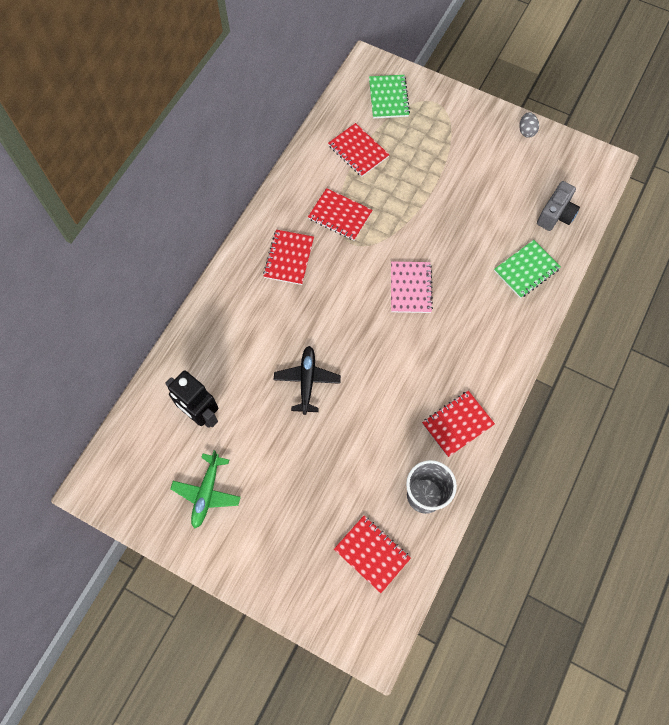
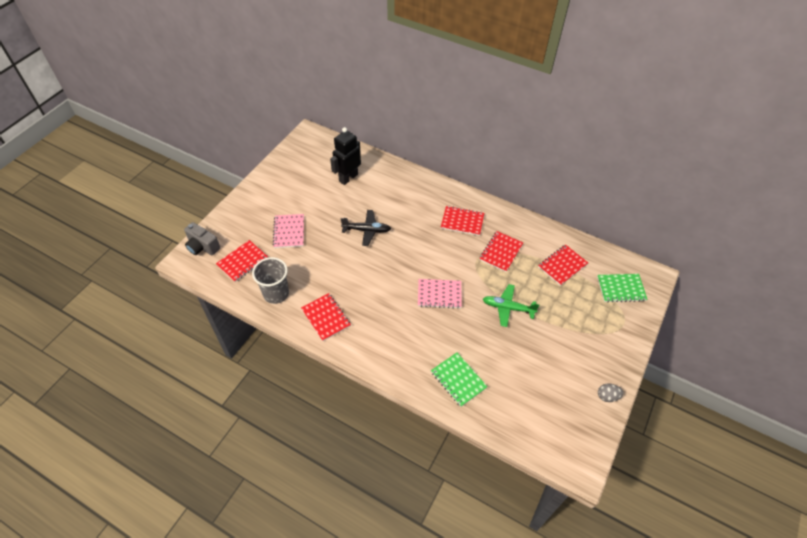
camera: 90 degrees right, 15 degrees down
(207, 493) = (297, 181): green plane -> green plane (508, 308)
(312, 492) = (289, 232): none -> pink notebook
(556, 215) = (516, 411): grey camera -> grey camera (202, 247)

